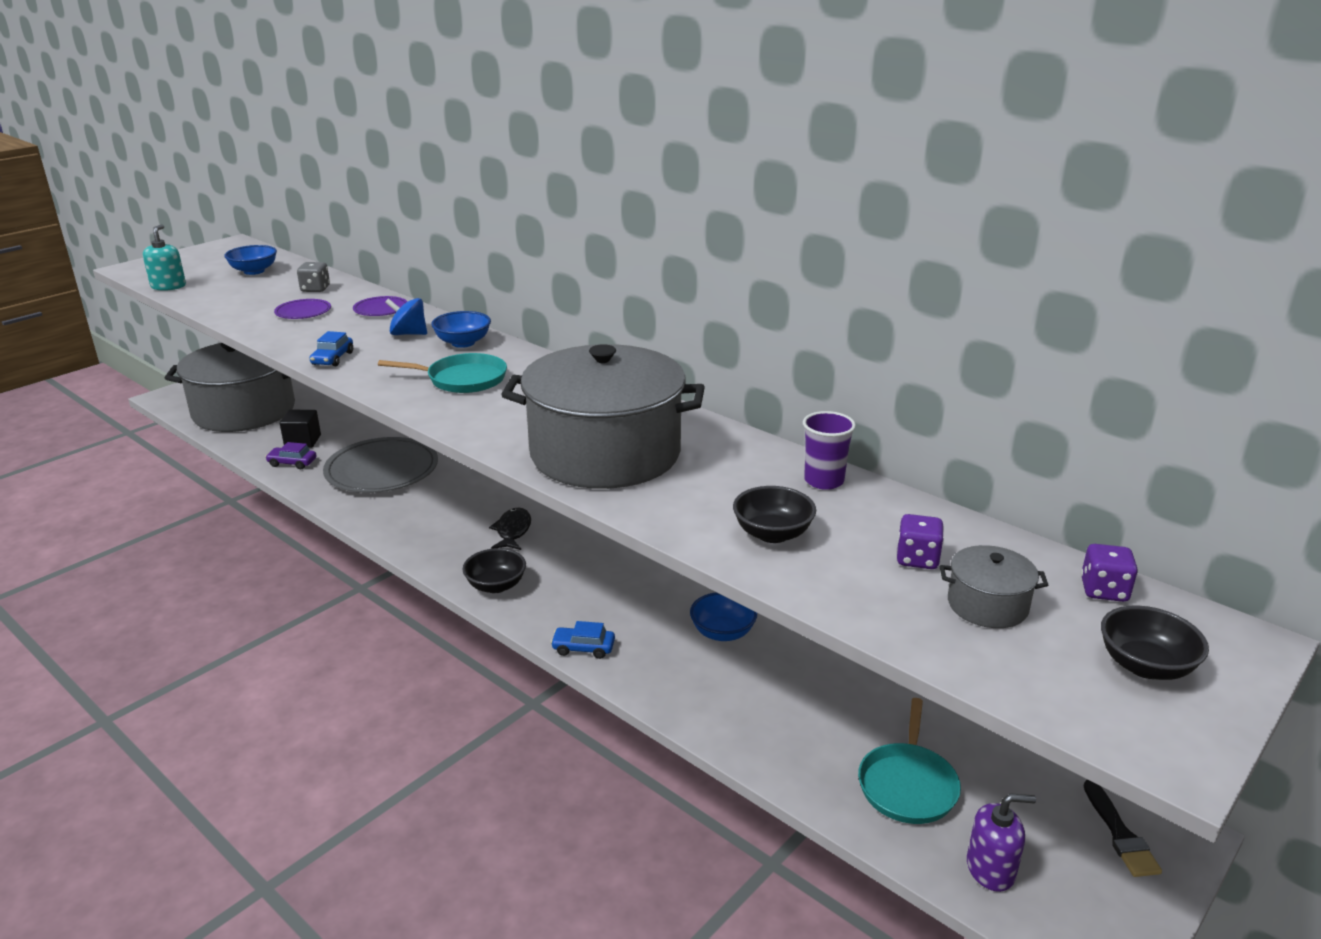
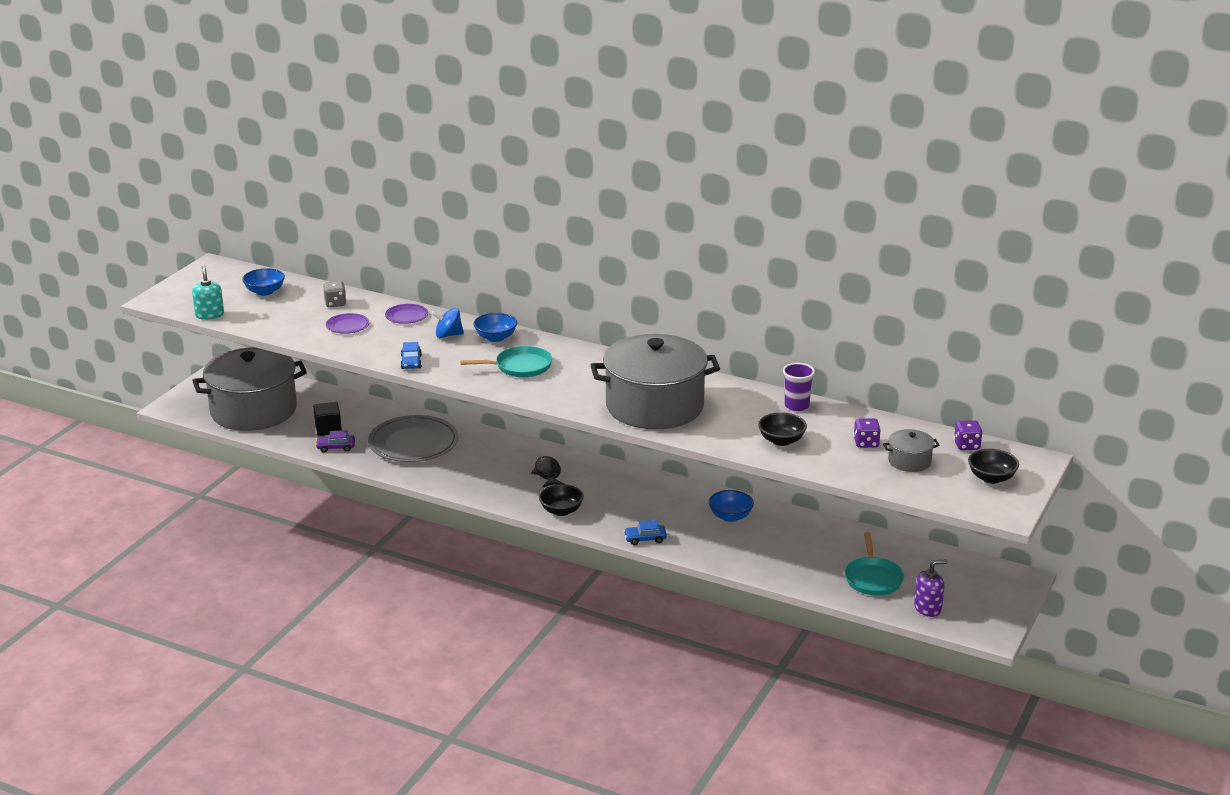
camera: 15 degrees left, 0 degrees up
(1120, 834) = (992, 582): black brush -> none

